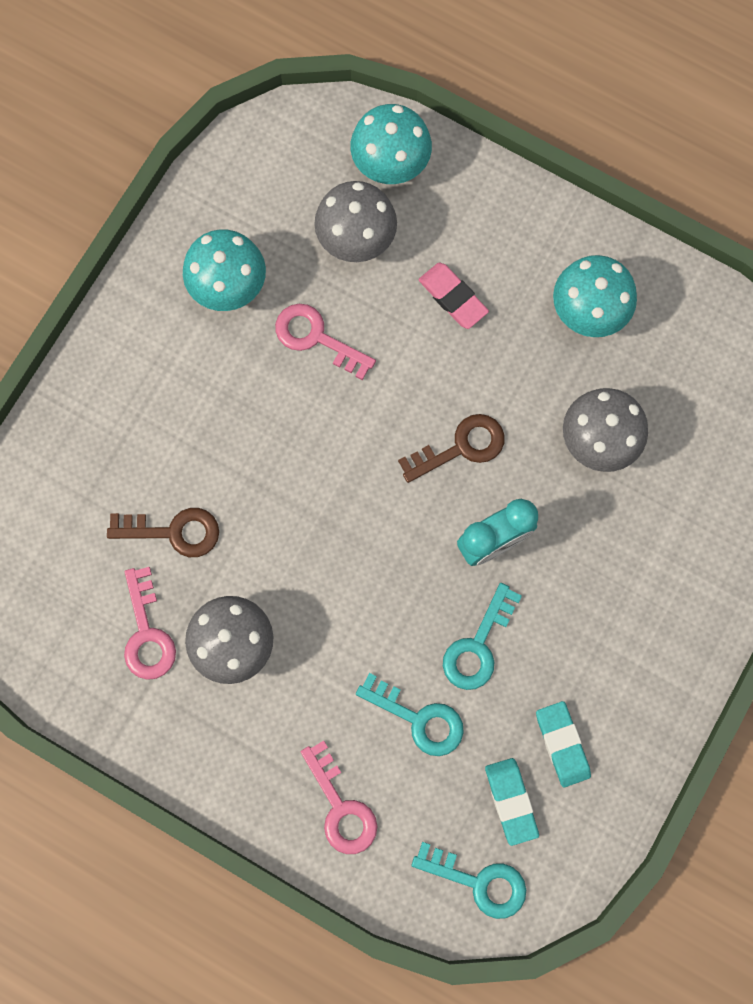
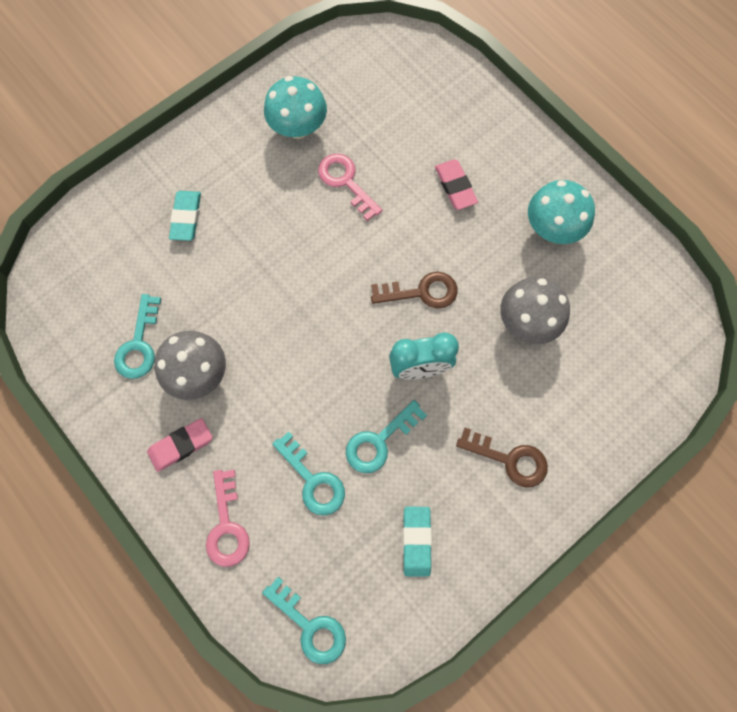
camera: 20 degrees right, 5 degrees down
(147, 633) = (139, 344): pink key -> turquoise key
(174, 532) = (189, 280): brown key -> brown key (509, 459)
(249, 735) = (181, 445): none -> pink eraser
(356, 238) = (401, 125): grey mushroom -> none
(390, 163) = (444, 84): turquoise mushroom -> none
(511, 801) = (360, 571): turquoise eraser -> turquoise eraser (186, 217)

